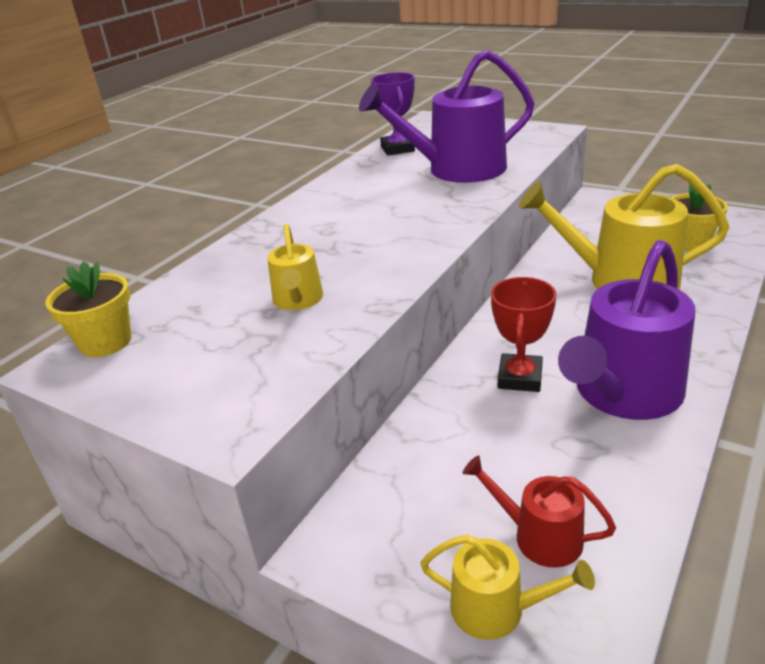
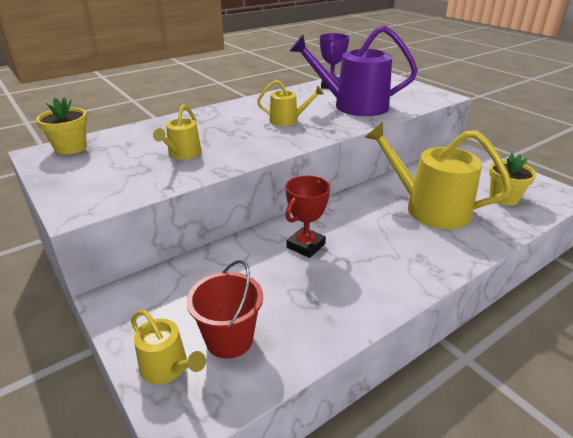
camera: 20 degrees right, 0 degrees up
(392, 212) = (287, 120): none -> yellow watering can
(540, 536) = (229, 339): red watering can -> red bucket
(623, 393) = (362, 277): purple watering can -> none

